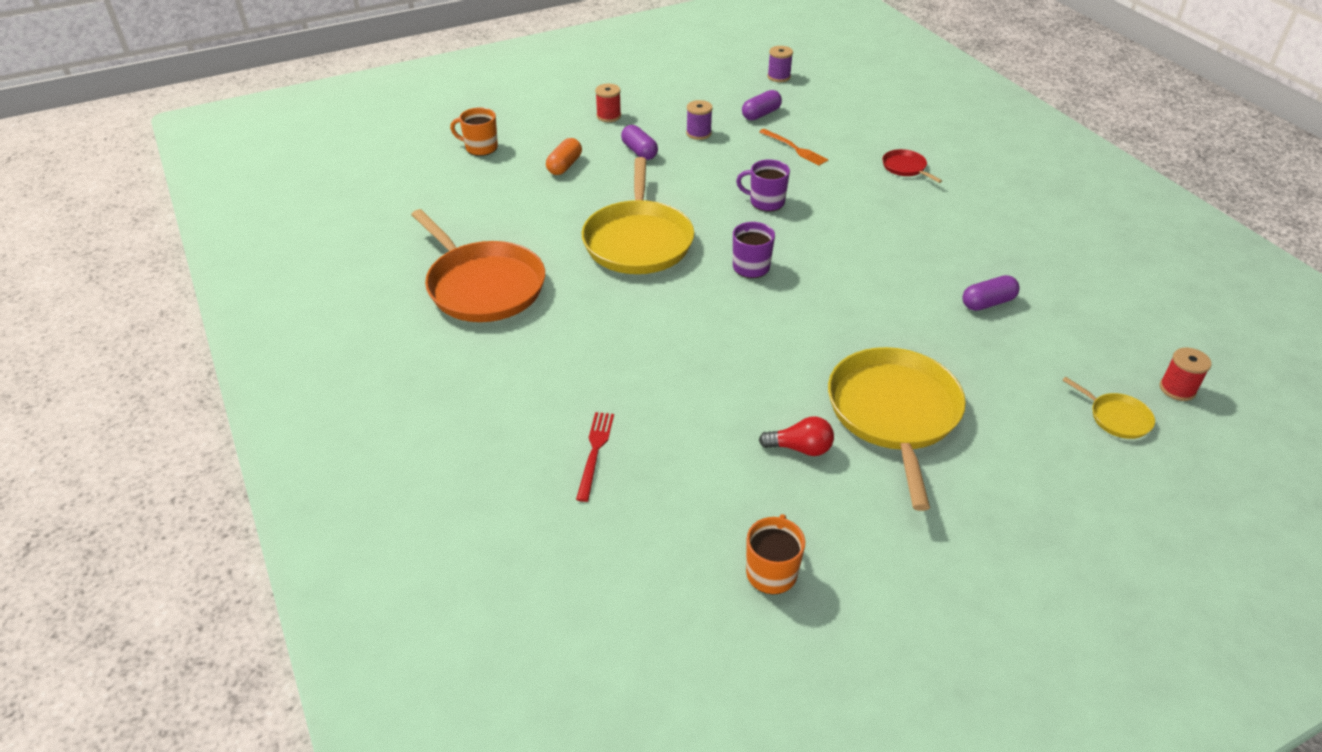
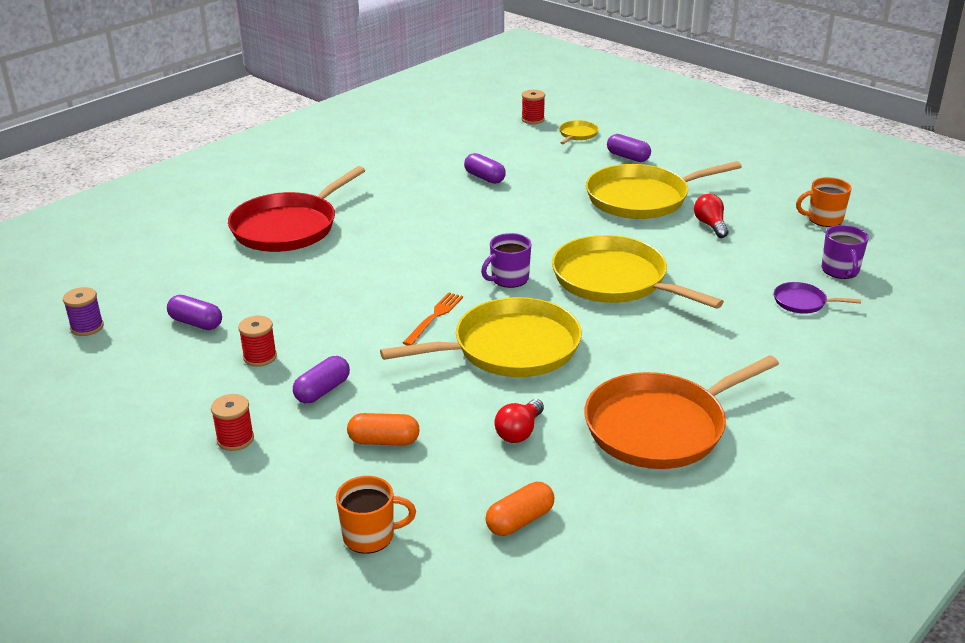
camera: 110 degrees left, 10 degrees down
(445, 200) = (520, 520): none -> orange capsule
(480, 148) = (370, 536): orange mug -> orange mug turned 90 degrees counterclockwise
(483, 286) = (661, 426): orange pan -> orange pan turned 150 degrees counterclockwise
(530, 220) = (519, 432): none -> red light bulb
(595, 452) = (802, 302): red fork -> purple pan
(698, 133) = (260, 357): purple spool -> red spool
(713, 330) = (615, 280): none -> yellow pan
(766, 202) = (392, 289): purple mug -> purple mug (840, 271)
(794, 148) = (273, 290): orange fork -> orange fork (434, 317)
(905, 168) = (288, 227): red pan -> red pan, size x2.29
(1027, 443) = (628, 157): none -> purple capsule

